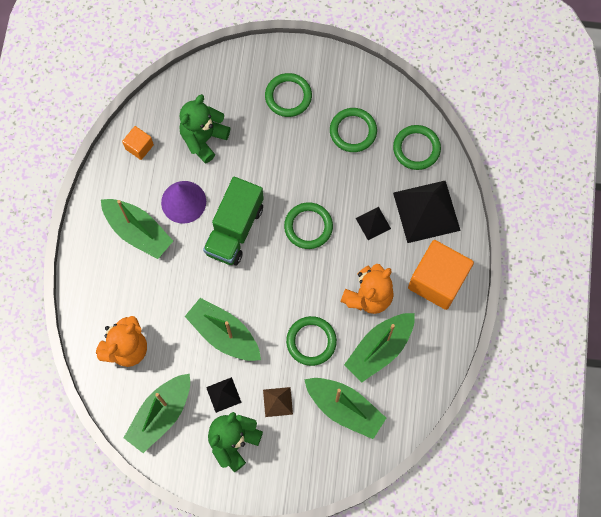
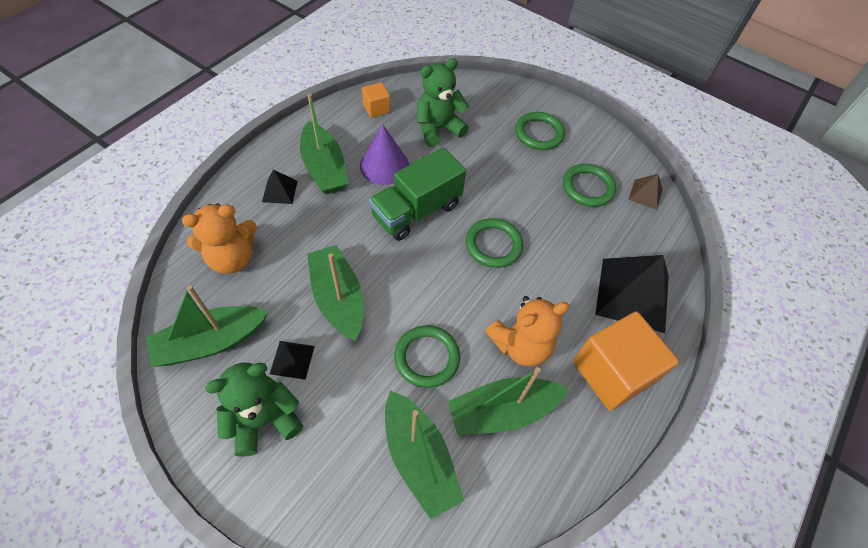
camera: 25 degrees right, 15 degrees down
(277, 402) = (345, 403): brown pyramid -> brown pyramid (645, 194)
(373, 223) = (566, 276): black pyramid -> black pyramid (280, 191)
(416, 148) = (648, 232): green ring -> none

